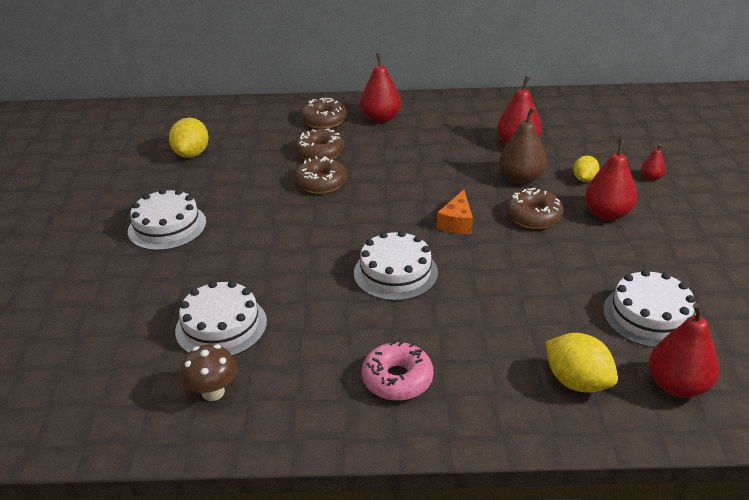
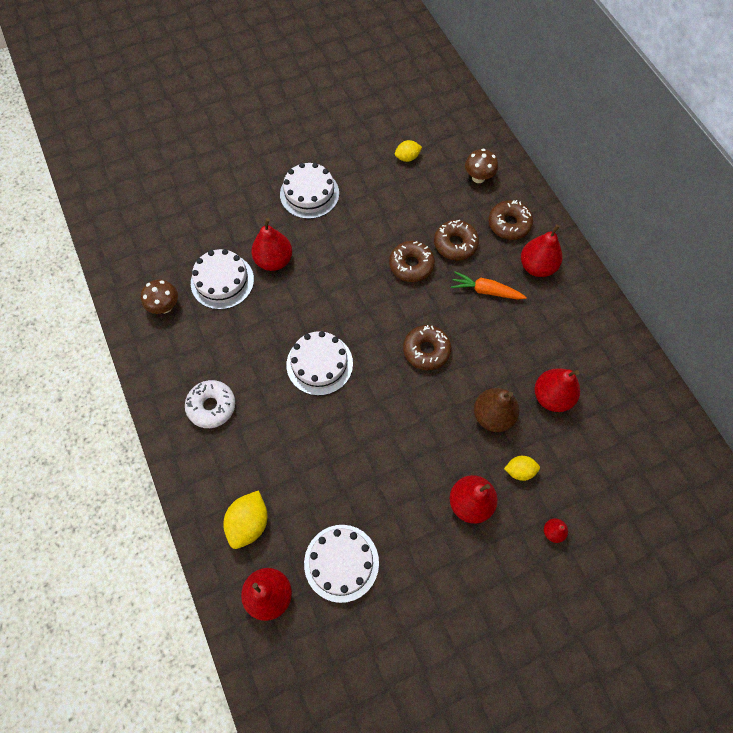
camera: 65 degrees right, 30 degrees up
(192, 154) = (407, 157): yellow lemon -> yellow lemon, size x0.62
(231, 275) = (274, 260): none -> red pear
(258, 122) = (478, 177): none -> brown mushroom
(385, 149) = (486, 291): none -> orange carrot
(397, 379) = (211, 406): pink donut -> white donut
(457, 222) = (402, 385): orange cheese -> none
(534, 216) = (438, 442): brown donut -> brown donut (426, 350)

